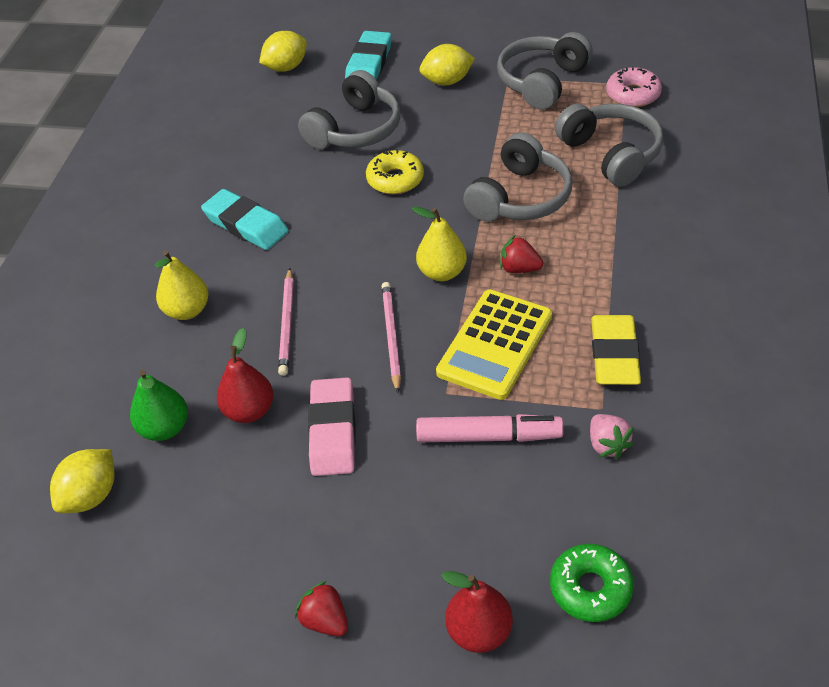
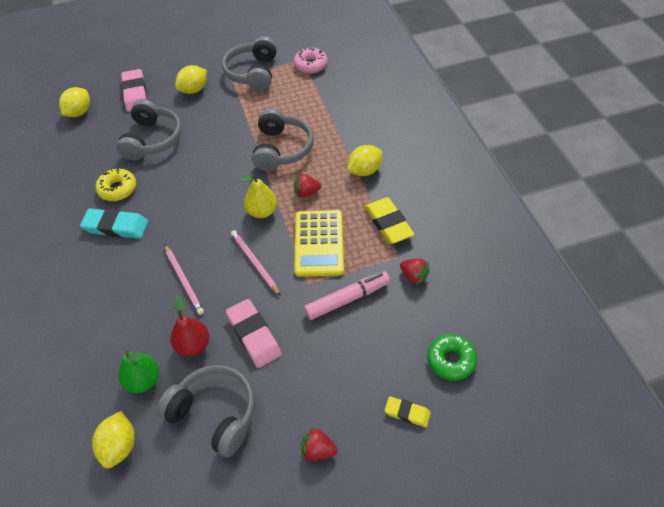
camera: 30 degrees left, 5 degrees up
(187, 310) = (110, 298): yellow pear -> none
(369, 64) = (135, 93): turquoise eraser -> pink eraser
(395, 179) = (198, 163): yellow donut -> yellow donut (117, 189)
(479, 631) = (407, 413): red pear -> yellow eraser
(607, 445) = (414, 276): pink strawberry -> red strawberry
(611, 154) = (319, 105): grey headphones -> grey headphones (214, 413)
(623, 268) = (364, 171): none -> yellow lemon

